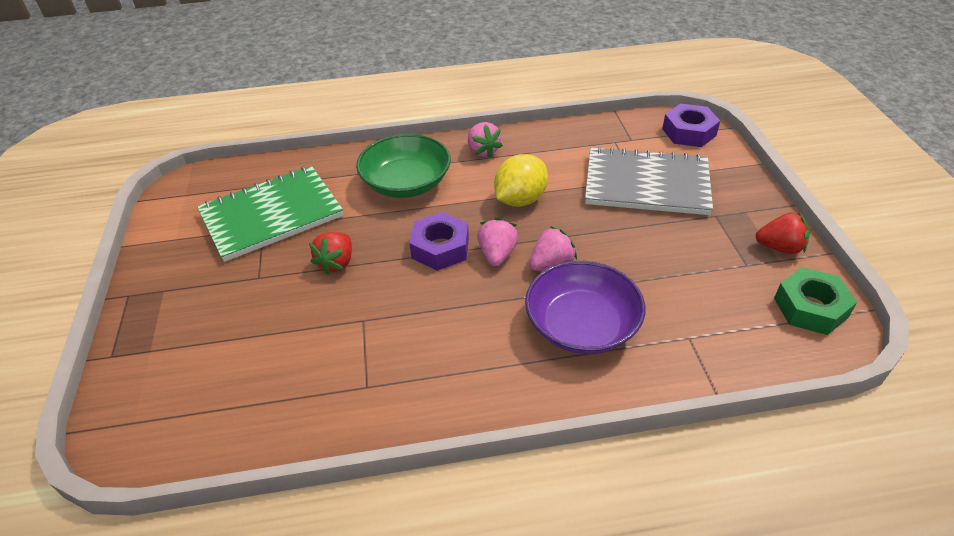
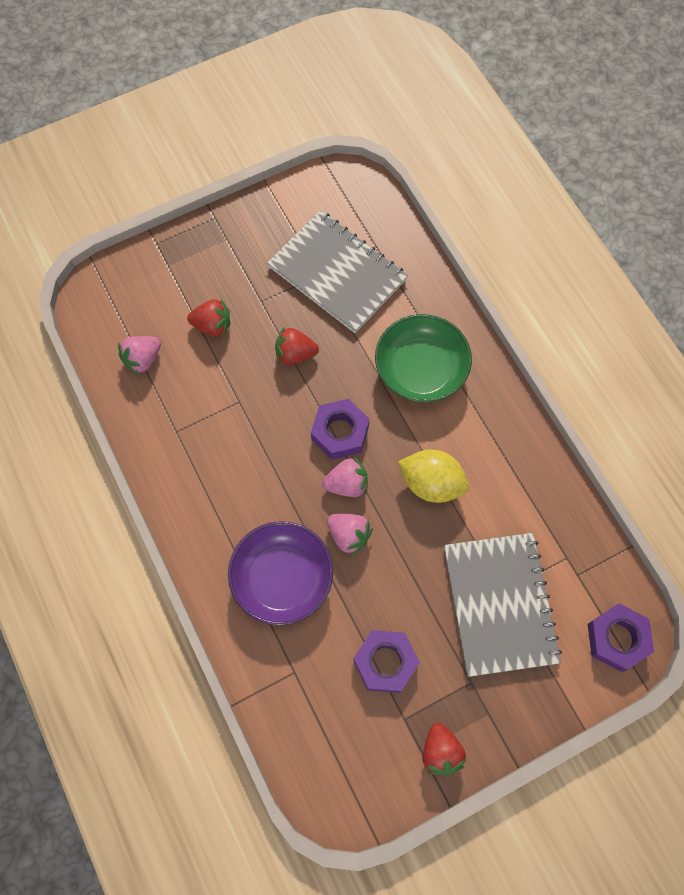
camera: 70 degrees right, 25 degrees up
(257, 324) = (212, 325): none -> red strawberry
(271, 215) = (337, 273): green notebook -> grey notebook
(483, 151) = (498, 424): pink strawberry -> pink strawberry (143, 359)
(689, 266) = (385, 662): none -> purple nut
(810, 308) = (362, 782): green nut -> none

